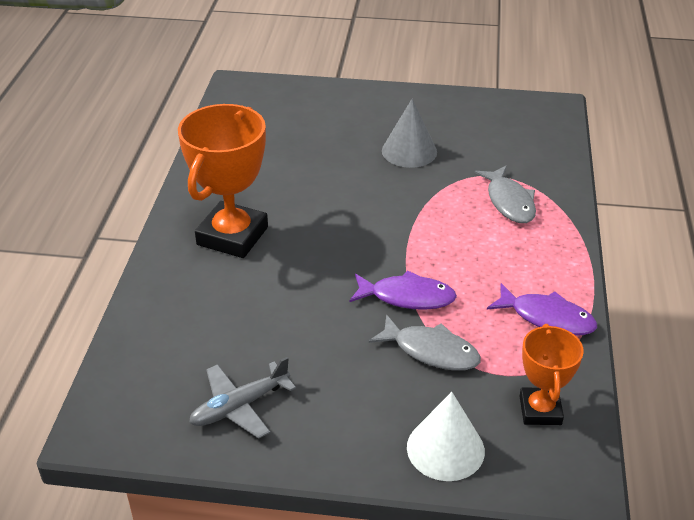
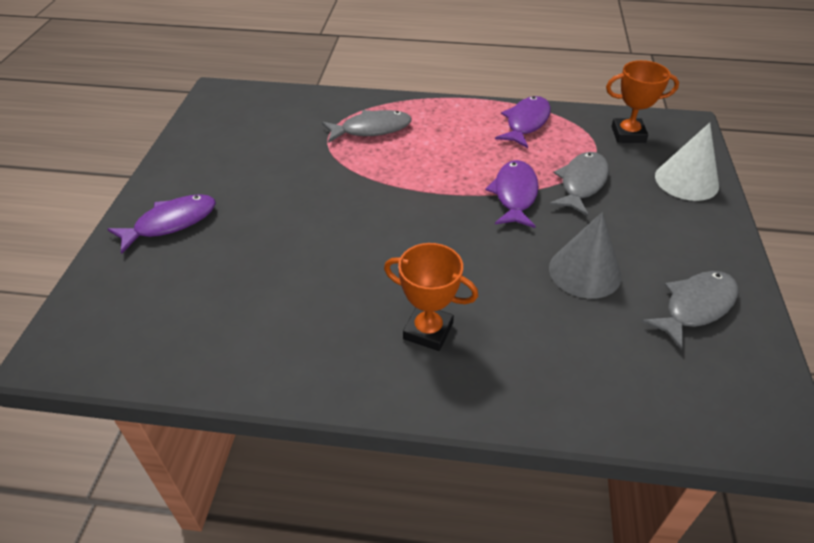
camera: 90 degrees left, 5 degrees up
(232, 236) = (428, 331): orange trophy -> orange trophy, size x0.58
(239, 406) = (695, 307): grey plane -> grey fish
(359, 108) = (171, 223): none -> purple fish
(409, 151) = (275, 186): grey cone -> grey cone (584, 271)

